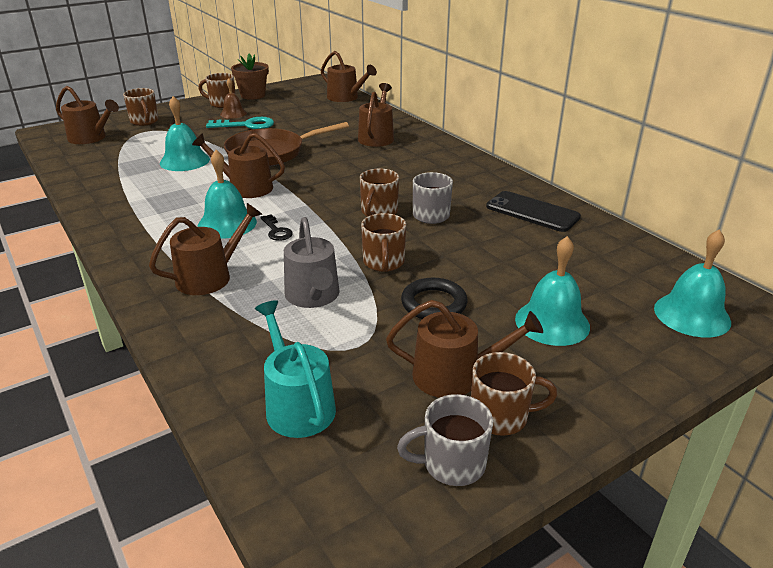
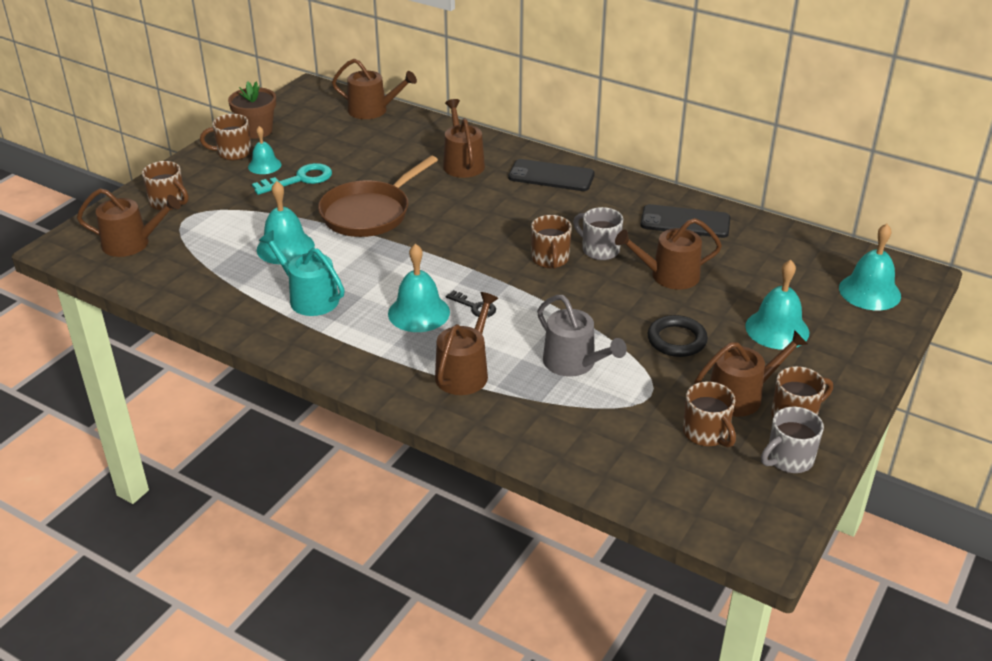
camera: 25 degrees left, 5 degrees up
(233, 113) = (264, 165): brown bell -> turquoise bell
(246, 187) = (391, 265): brown watering can -> brown watering can (669, 276)
(297, 405) = (649, 456): turquoise watering can -> turquoise watering can (309, 298)
(383, 263) = (603, 313): brown mug -> brown mug (706, 433)
(440, 158) = (551, 176): none -> black phone

